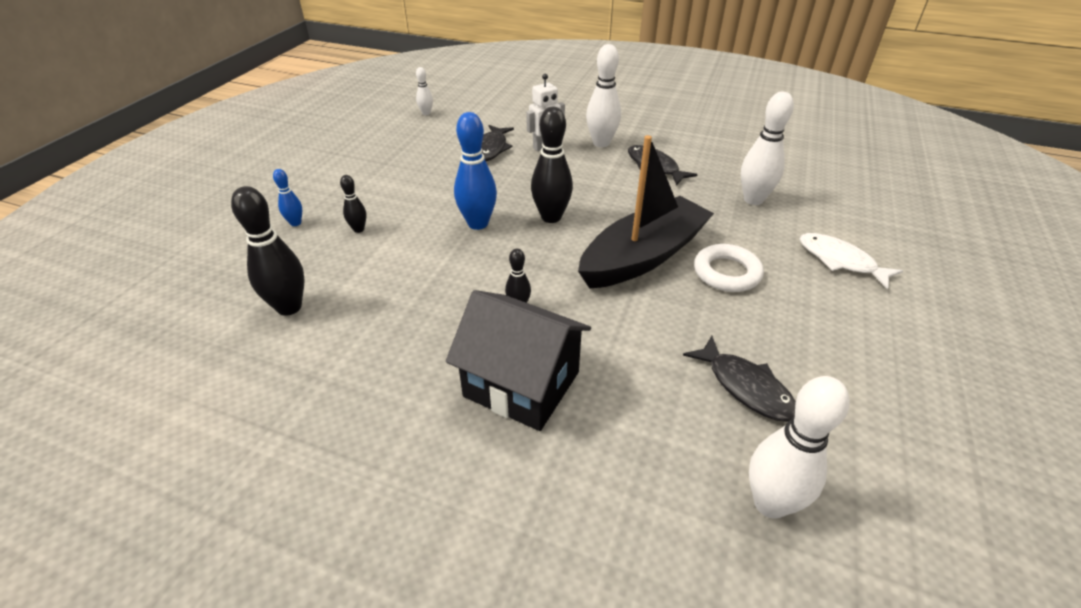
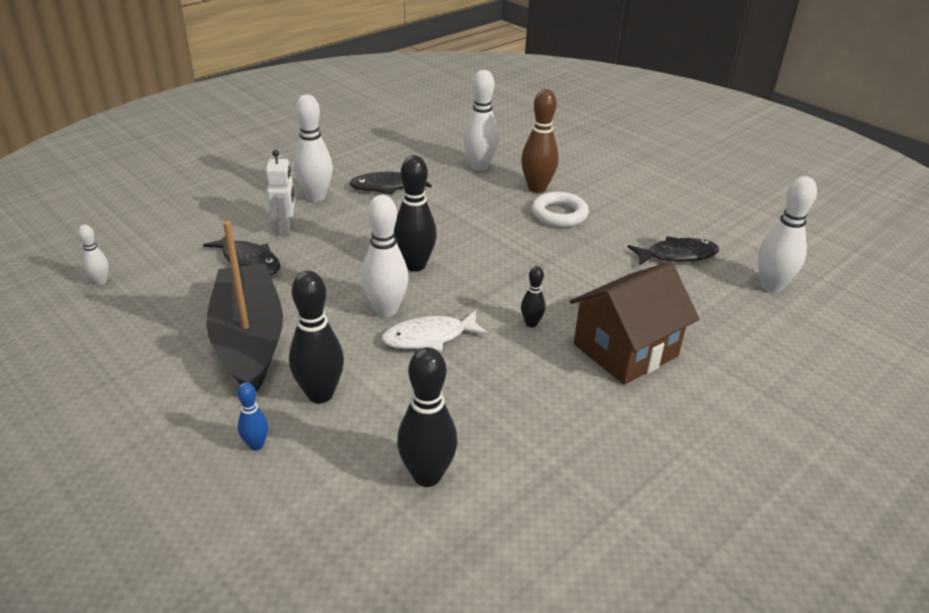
camera: 65 degrees left, 5 degrees down
(359, 229) = (320, 394): black bowling pin -> black bowling pin, size x1.92
(478, 223) = (386, 310): blue bowling pin -> white bowling pin
(522, 384) = (625, 350): black house -> brown house
(643, 256) = (511, 241): black boat -> black boat (249, 340)
(759, 244) = (537, 188): none -> brown bowling pin
(840, 261) = (578, 168): white fish -> white fish (429, 337)

